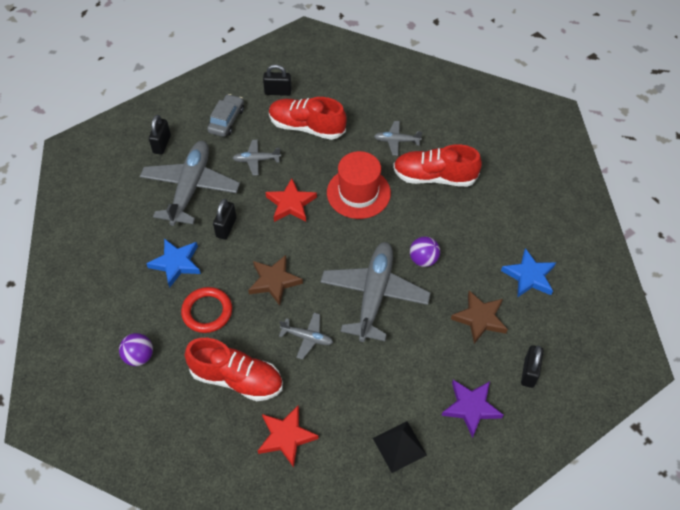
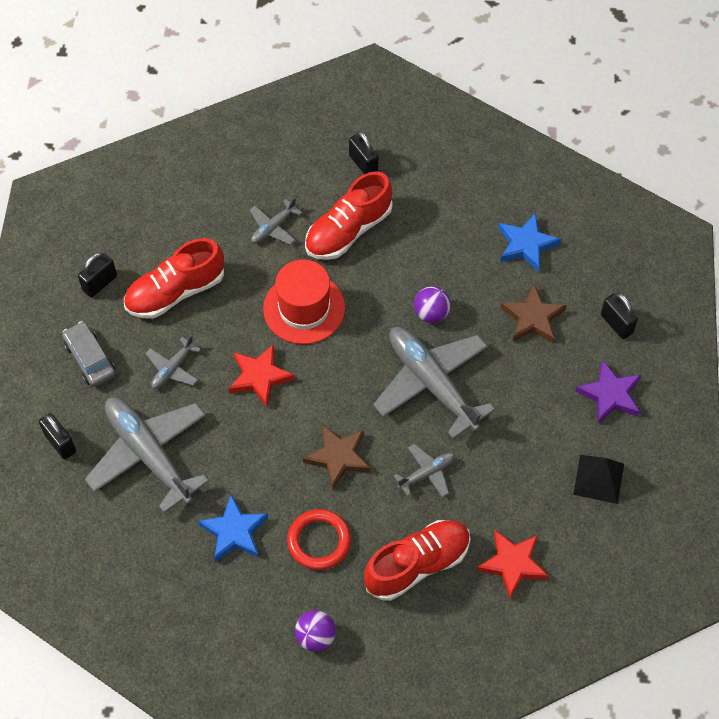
camera: 50 degrees left, 5 degrees up
(226, 227) = (233, 456): black padlock -> black padlock (363, 164)

